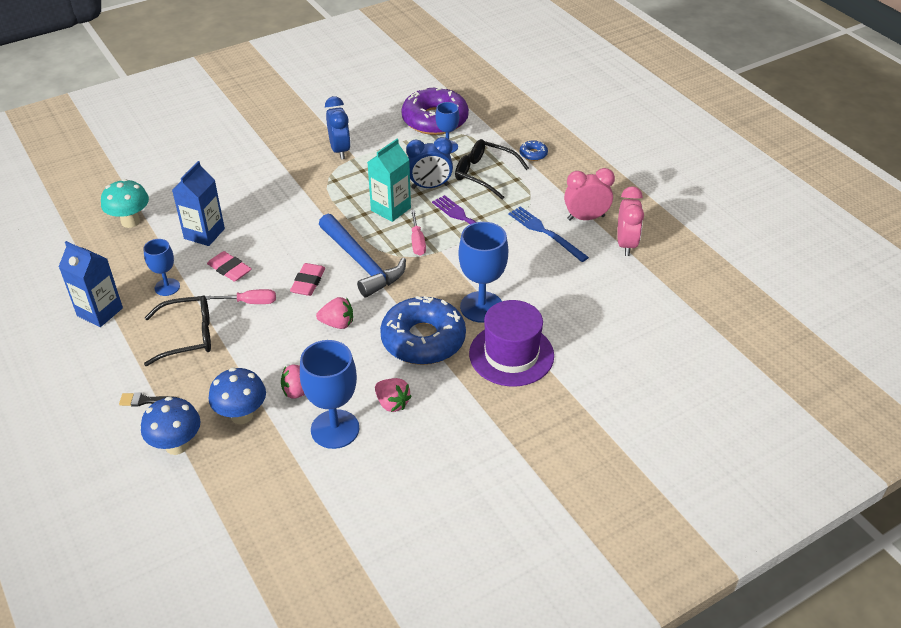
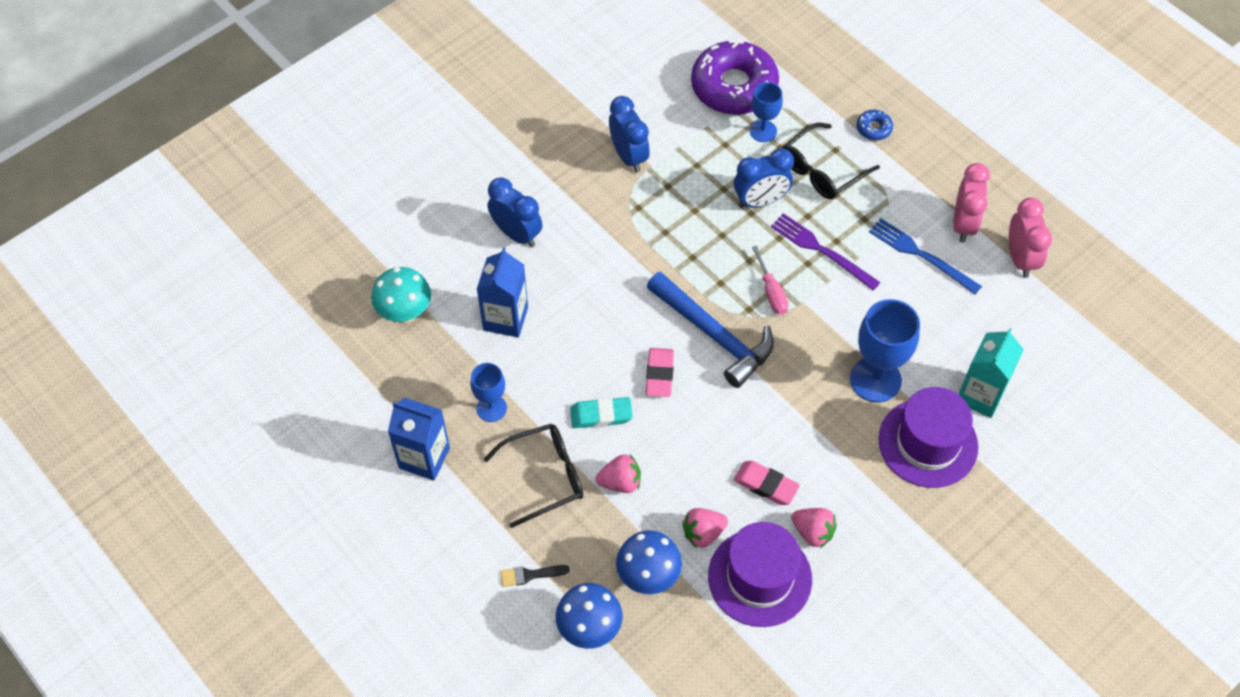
camera: 10 degrees left, 15 degrees up
(229, 269) = (557, 369): pink eraser -> pink eraser (766, 485)
(236, 185) = (516, 234): none -> blue clock
(251, 302) = (601, 415): pink screwdriver -> turquoise eraser
(335, 429) = (759, 577): blue goblet -> purple hat
(337, 323) = (715, 430): pink strawberry -> pink strawberry (620, 482)
(390, 209) = (723, 245): turquoise carton -> turquoise carton (980, 395)
(423, 339) = (821, 438): blue donut -> none
(484, 174) = (822, 170): black glasses -> black glasses turned 60 degrees counterclockwise
(586, 218) = (963, 224): pink clock -> pink clock turned 120 degrees clockwise

